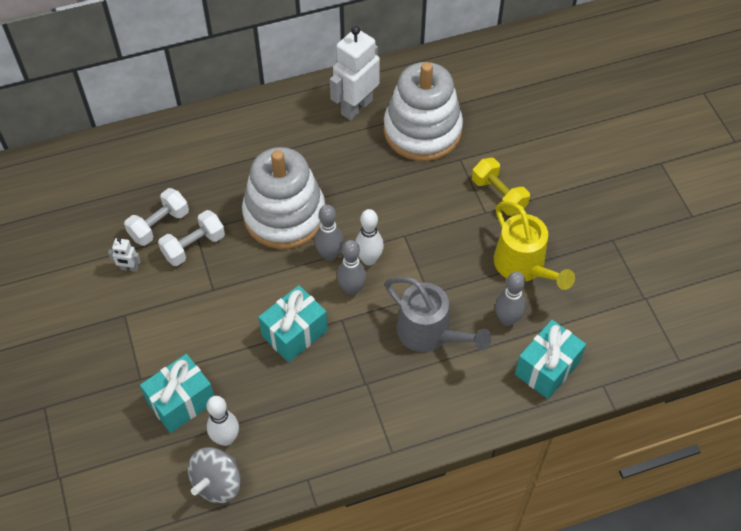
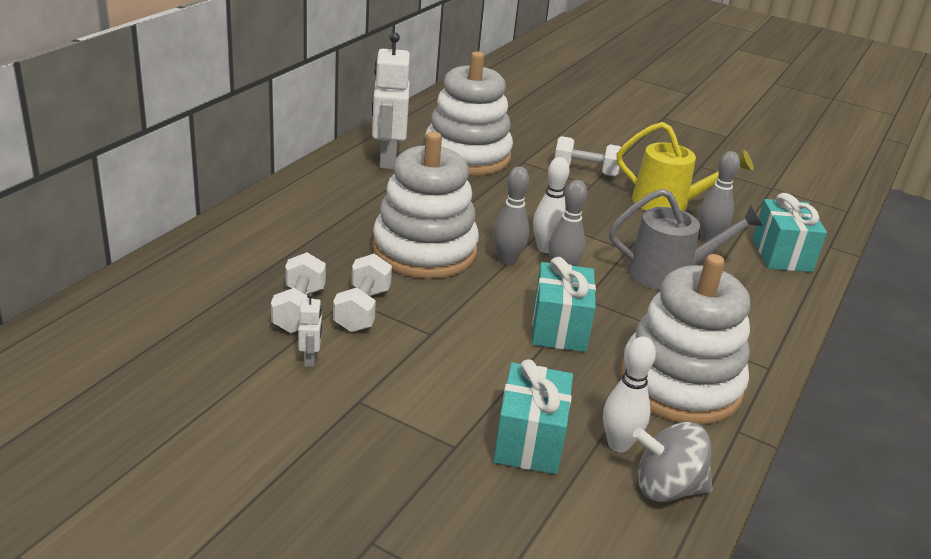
camera: 45 degrees left, 25 degrees down
(129, 268) = (310, 359): white robot -> white robot turned 60 degrees counterclockwise
(217, 483) = (667, 488): grey spinning top -> grey spinning top turned 105 degrees clockwise
(316, 424) = (680, 384): none -> white stacking toy
(499, 195) = (585, 171): yellow dumbbell -> white dumbbell

